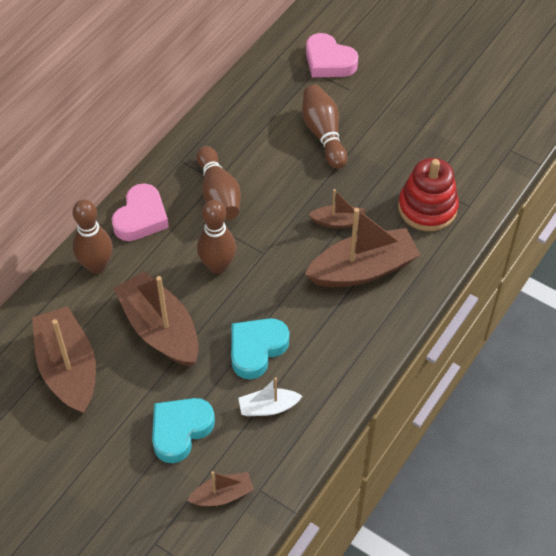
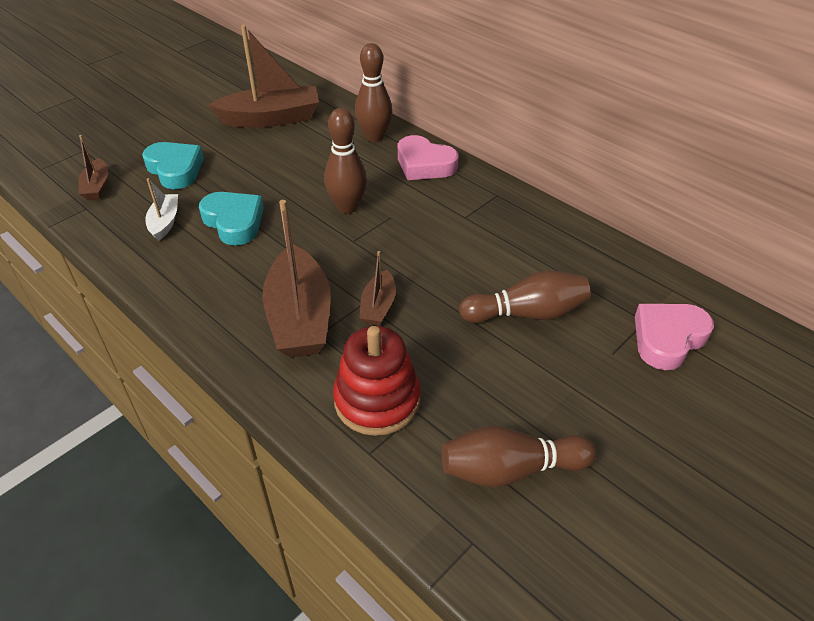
camera: 100 degrees right, 10 degrees down
(160, 329) = (287, 166): brown boat -> none
(218, 194) = (444, 216): brown bowling pin -> brown bowling pin (510, 469)

